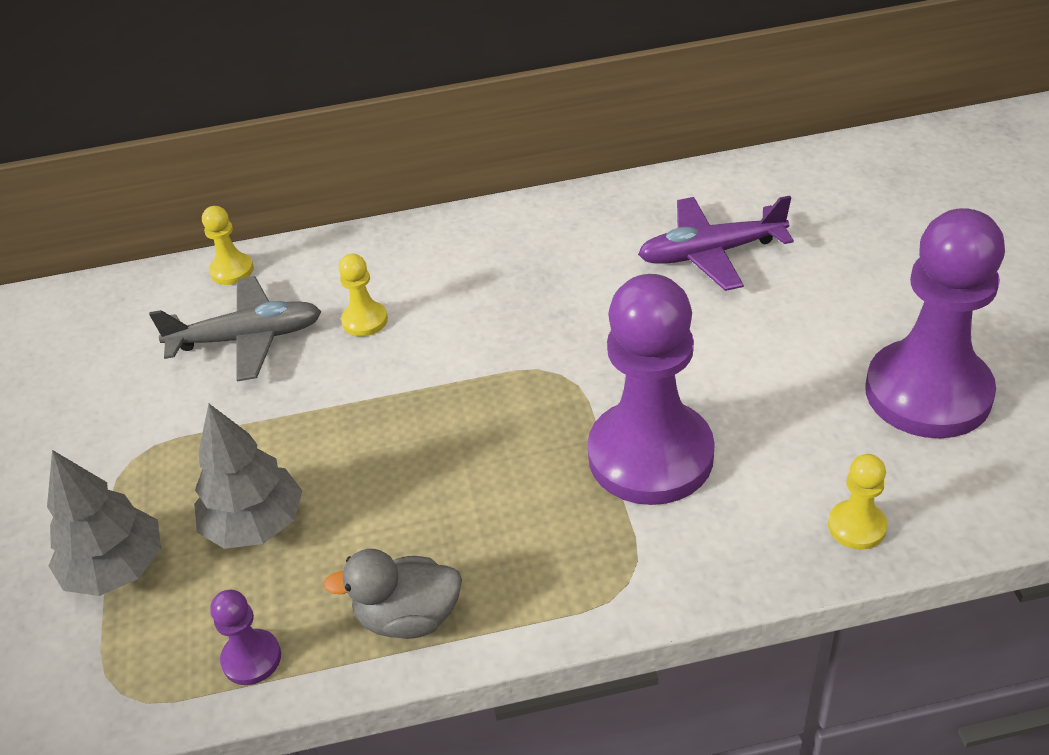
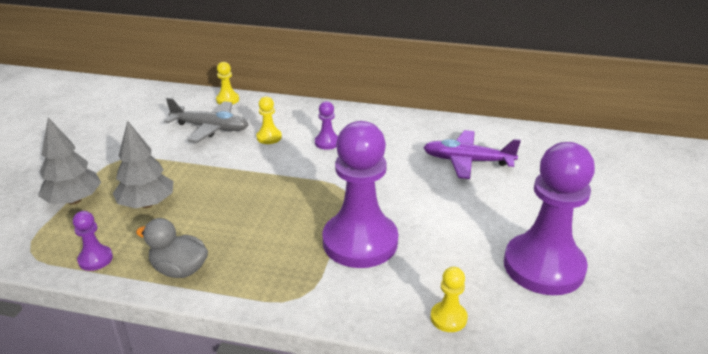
camera: 20 degrees right, 10 degrees down
(470, 296) = (327, 142): none -> purple pawn

